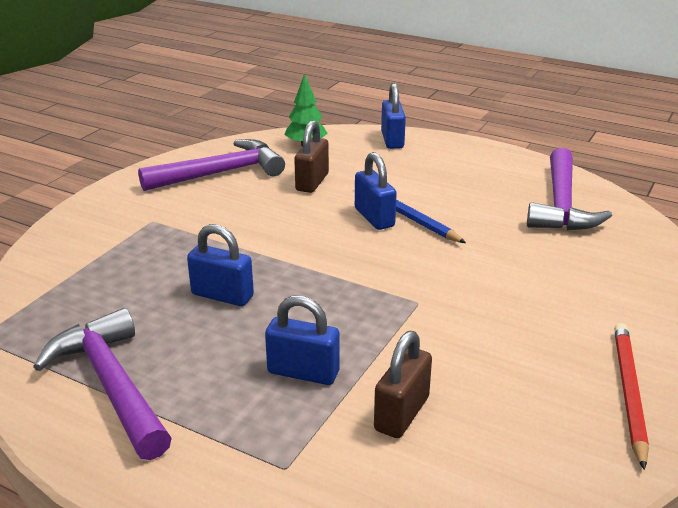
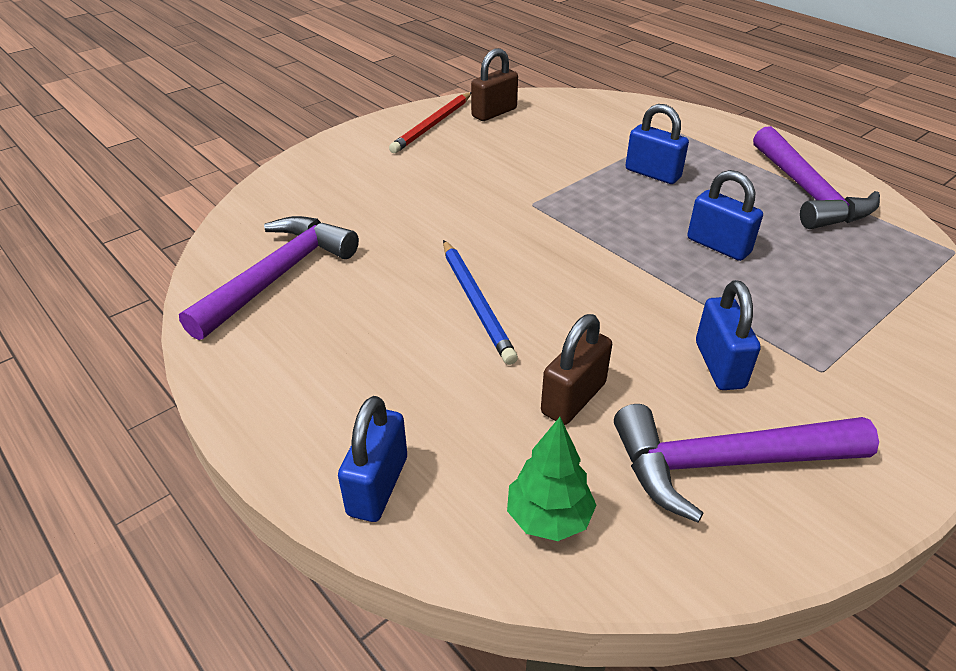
camera: 160 degrees left, 10 degrees up
(374, 217) = (517, 308): blue padlock -> blue padlock (719, 365)
(402, 414) = (591, 141): brown padlock -> brown padlock (494, 113)

